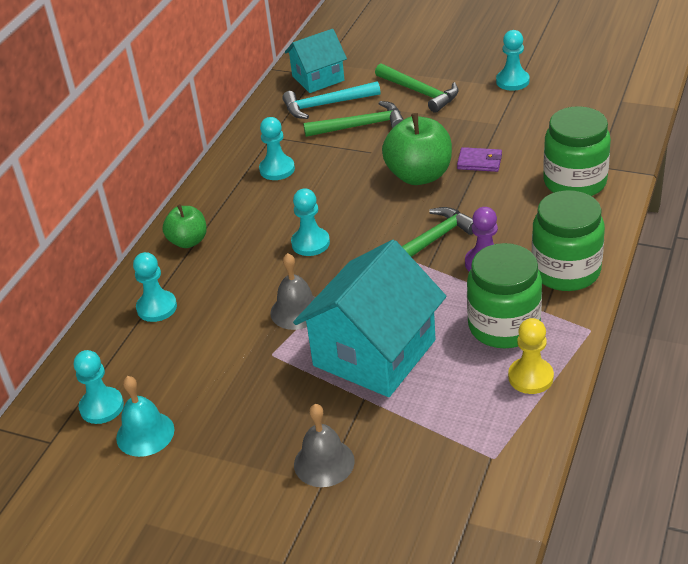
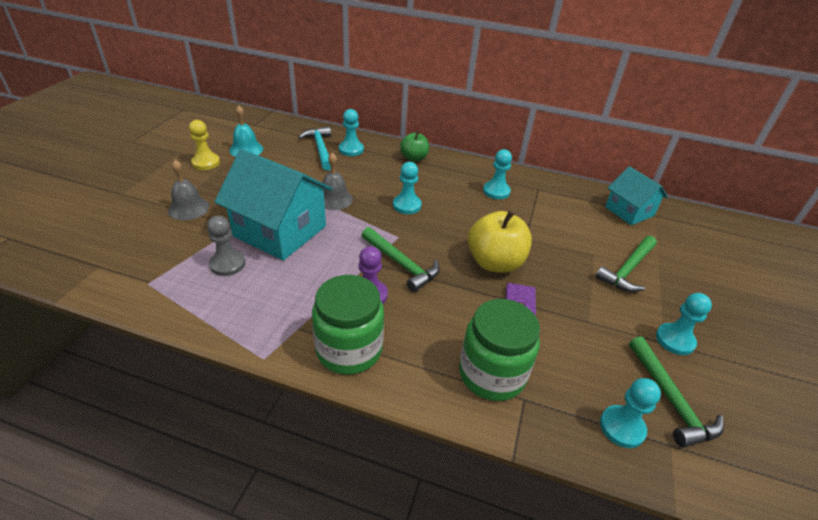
camera: 80 degrees right, 0 degrees up
(102, 407) = (273, 136): turquoise pawn -> turquoise pawn (622, 427)
(326, 105) = (590, 215): turquoise hammer -> turquoise hammer (320, 149)
(360, 126) = (563, 232): green hammer -> green hammer (670, 399)
(419, 175) = (494, 263): green apple -> yellow apple
(447, 390) = (227, 264): none -> grey pawn
(504, 326) = (286, 300): green jar -> none
(530, 377) = (220, 311): yellow pawn -> yellow pawn (206, 163)

